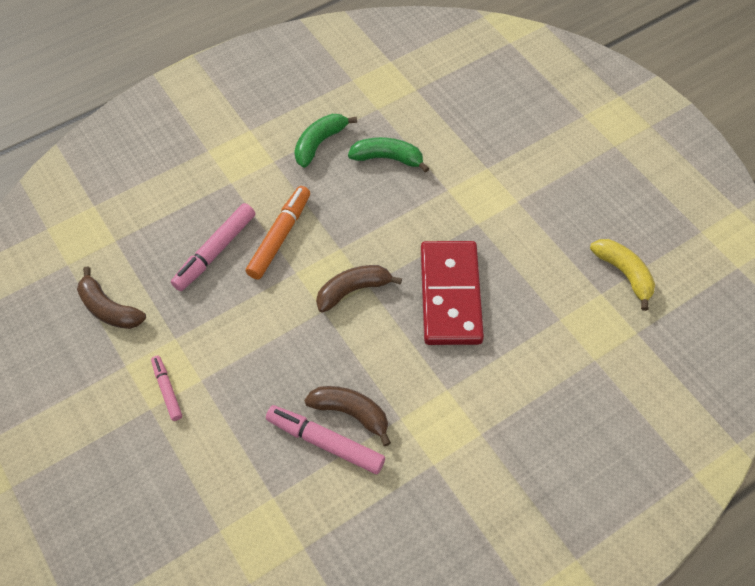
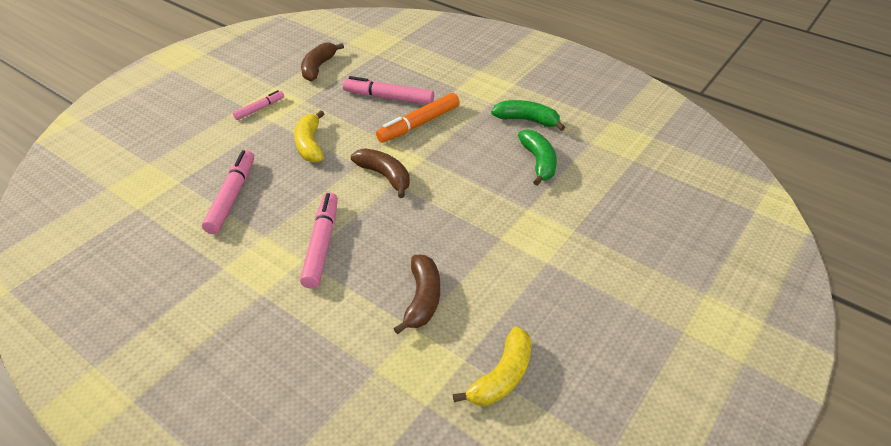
camera: 70 degrees right, 15 degrees down
(267, 349) = (310, 145): none -> yellow banana
(279, 236) = (419, 124): orange marker -> orange marker turned 135 degrees clockwise
(351, 413) = (263, 204): brown banana -> brown banana (422, 299)
(433, 369) = (321, 245): none -> pink marker
(450, 295) = (407, 238): red domino -> none

